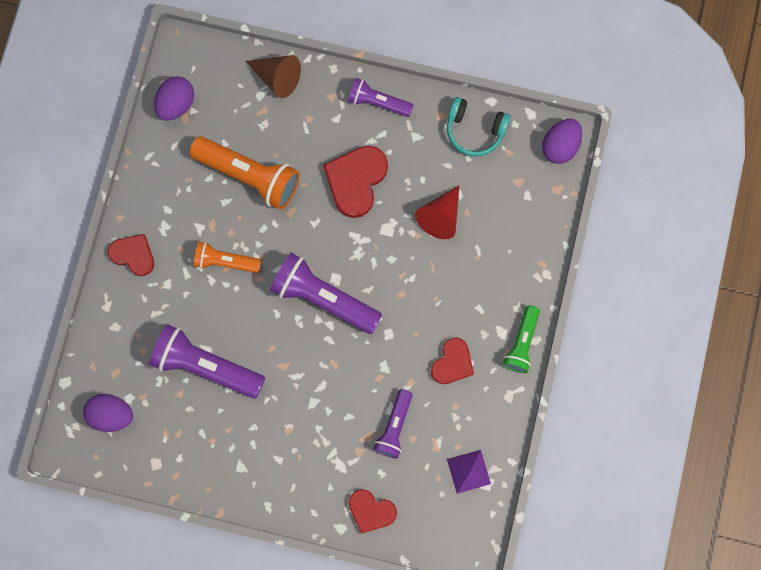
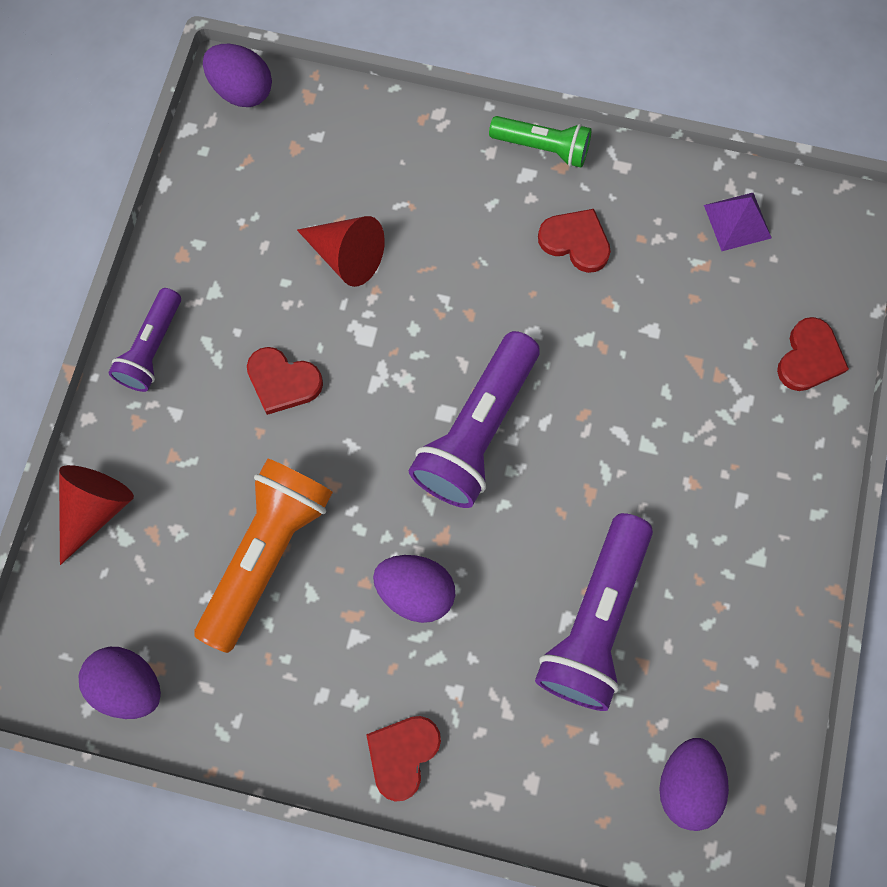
camera: 90 degrees left, 5 degrees down
(225, 261) = (415, 591): orange flashlight -> purple egg
(277, 78) = (96, 509): brown cone -> red cone
(356, 180) = (283, 382): red heart -> red heart, size x0.65
(394, 427) = (678, 324): purple flashlight -> none
(475, 130) = (209, 206): turquoise headphones -> none

